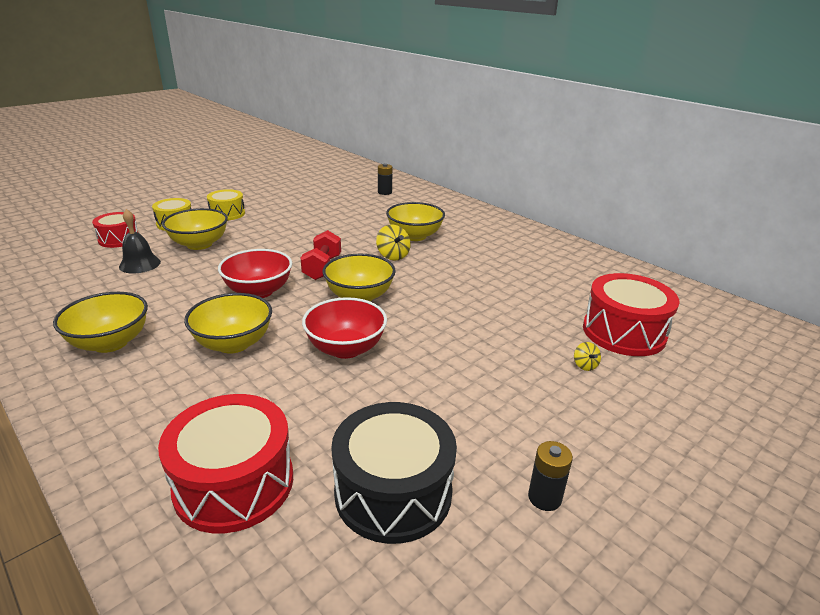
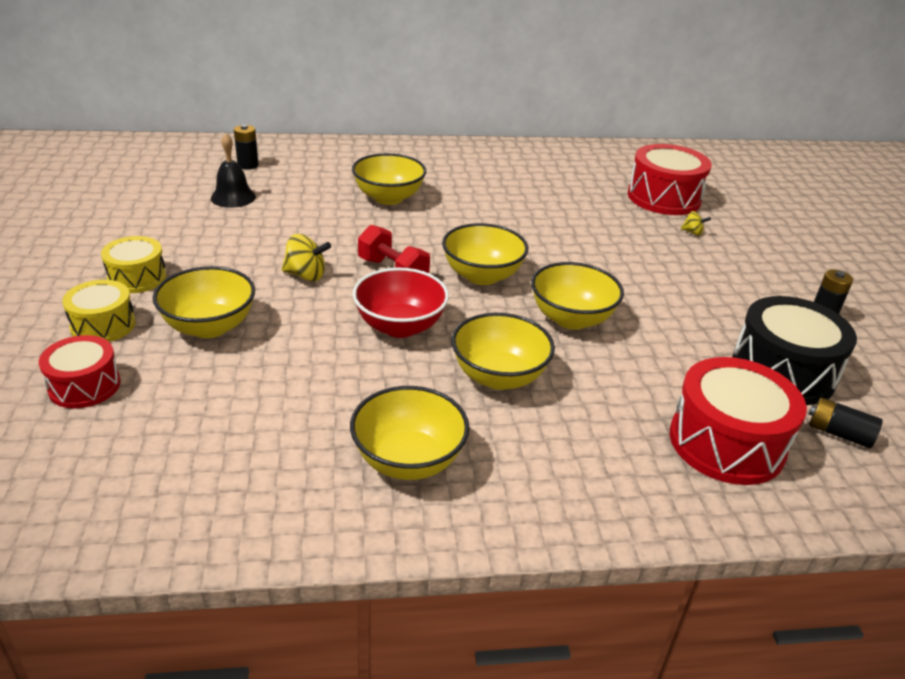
camera: 55 degrees left, 5 degrees up
(140, 264) = (205, 388): black bell -> black bell (233, 197)
(314, 565) = (838, 433): none -> black battery
(346, 348) = (571, 319): red bowl -> yellow bowl
(393, 256) = (418, 226): yellow spinning top -> yellow spinning top (306, 275)

